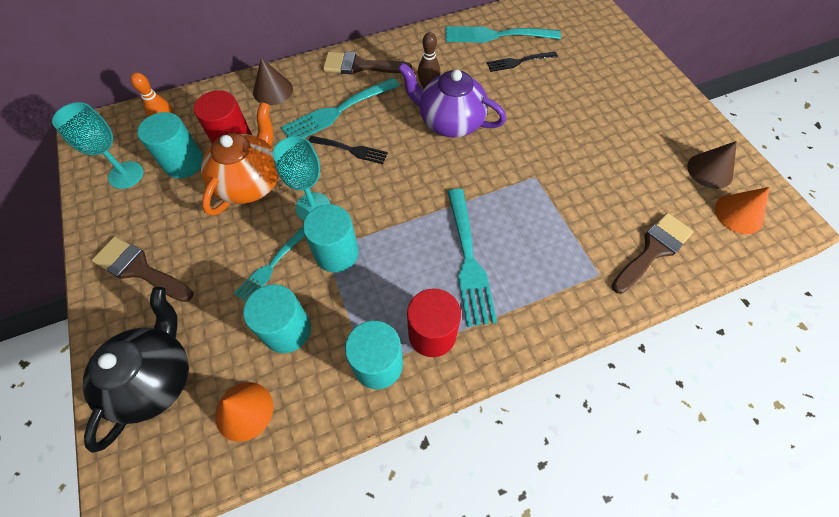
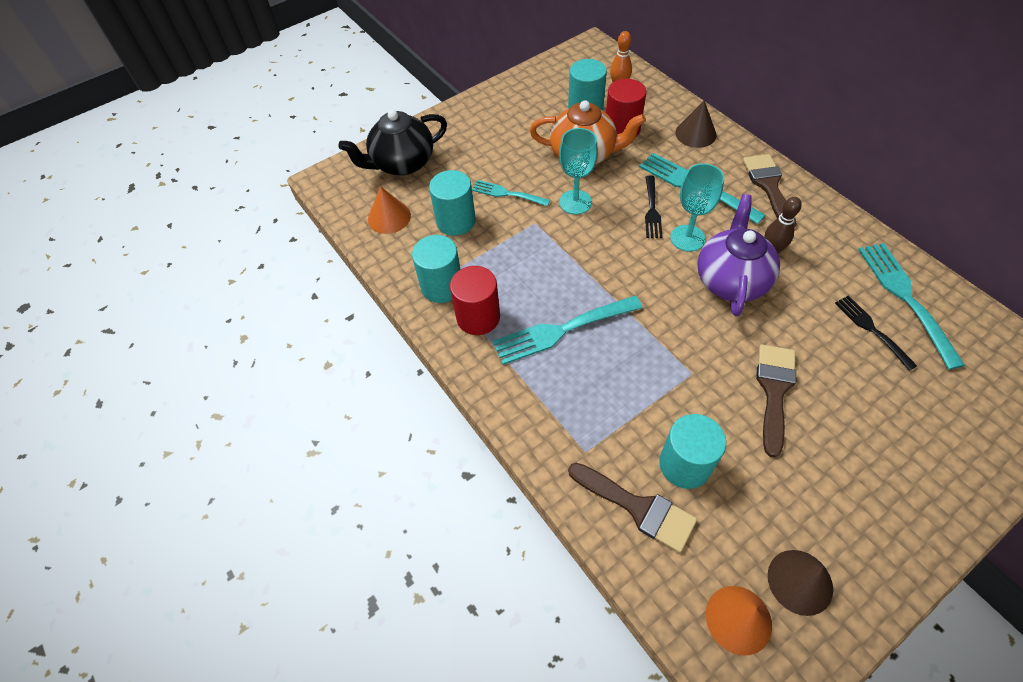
camera: 80 degrees right, 5 degrees down
(126, 175) = (559, 83): turquoise goblet -> turquoise goblet (687, 238)
(139, 269) = (481, 123): brown brush -> brown brush (774, 391)
(156, 378) = (402, 163): black teapot -> black teapot turned 150 degrees clockwise
(337, 253) = (535, 231): turquoise cylinder -> turquoise cylinder (684, 464)

